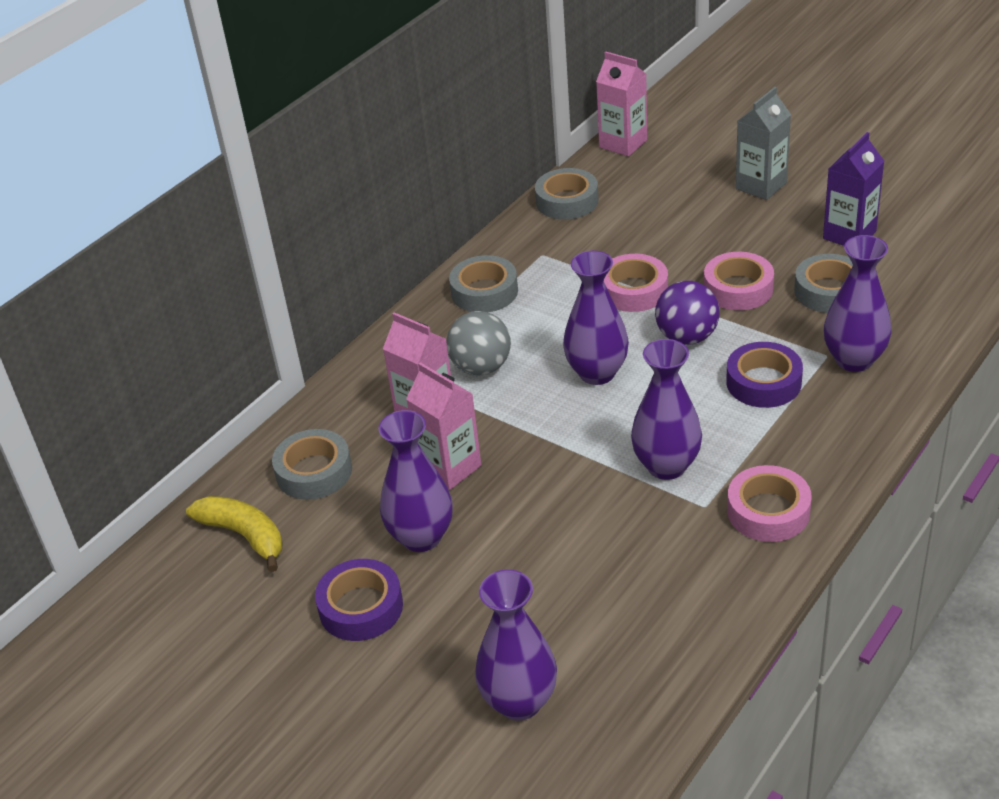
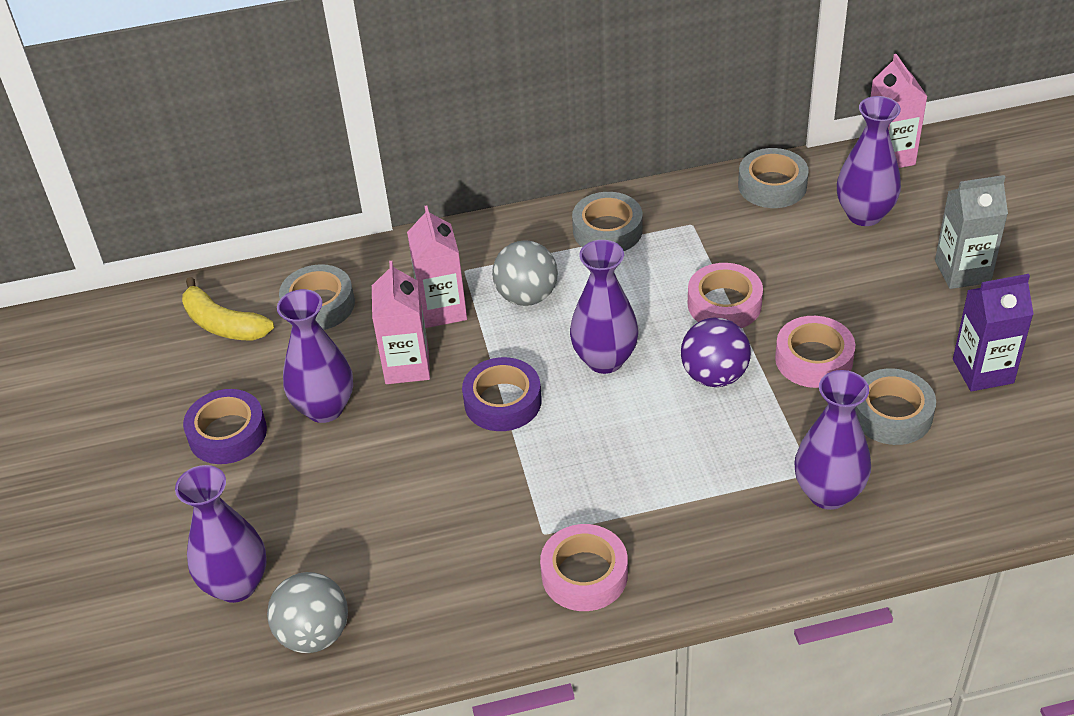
camera: 40 degrees right, 5 degrees up
(244, 535) = (223, 324): yellow banana -> yellow banana turned 135 degrees clockwise
(629, 688) = (314, 634): none -> grey ball
(666, 466) = (557, 478): purple vase -> purple vase (864, 214)
(763, 382) = (724, 460): purple tape -> purple tape (502, 401)

